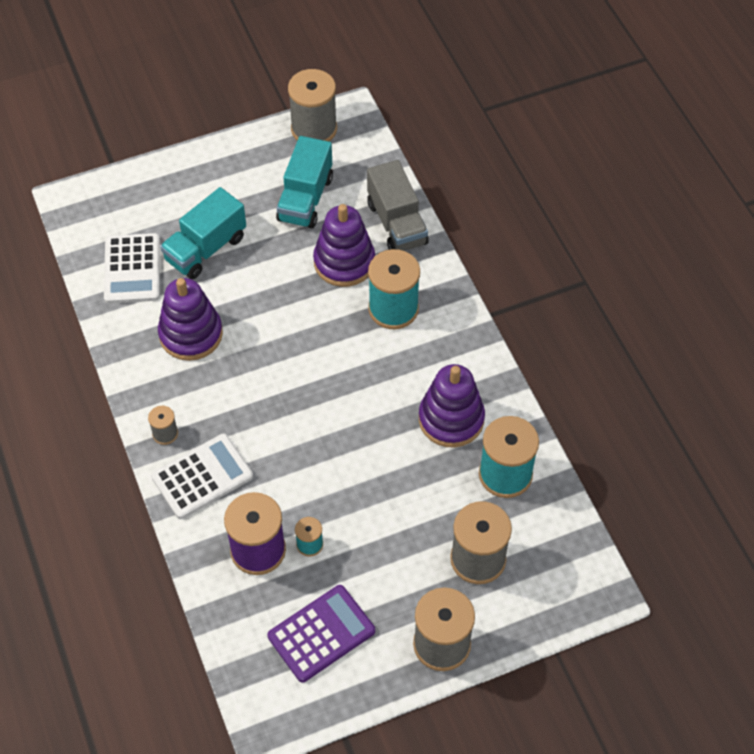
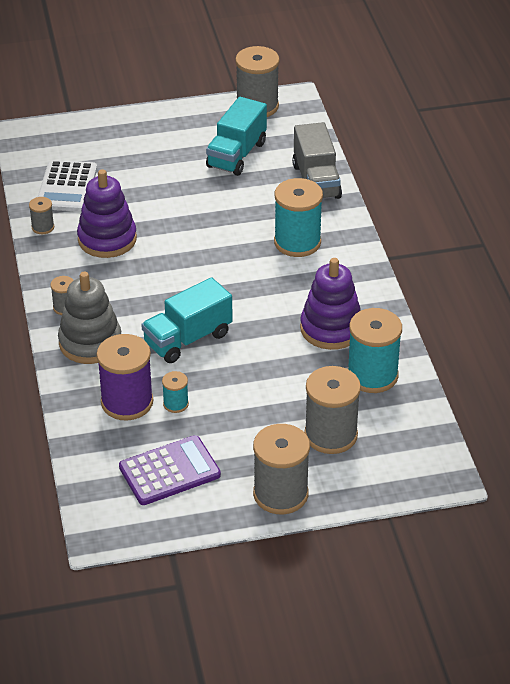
camera: 10 degrees right, 15 degrees down
(118, 328) = (43, 227): none -> grey spool
(202, 477) = (90, 342): white calculator -> grey stacking toy
(206, 249) = (137, 180): turquoise truck -> turquoise truck (188, 339)
(344, 262) = (260, 203): purple stacking toy -> none

